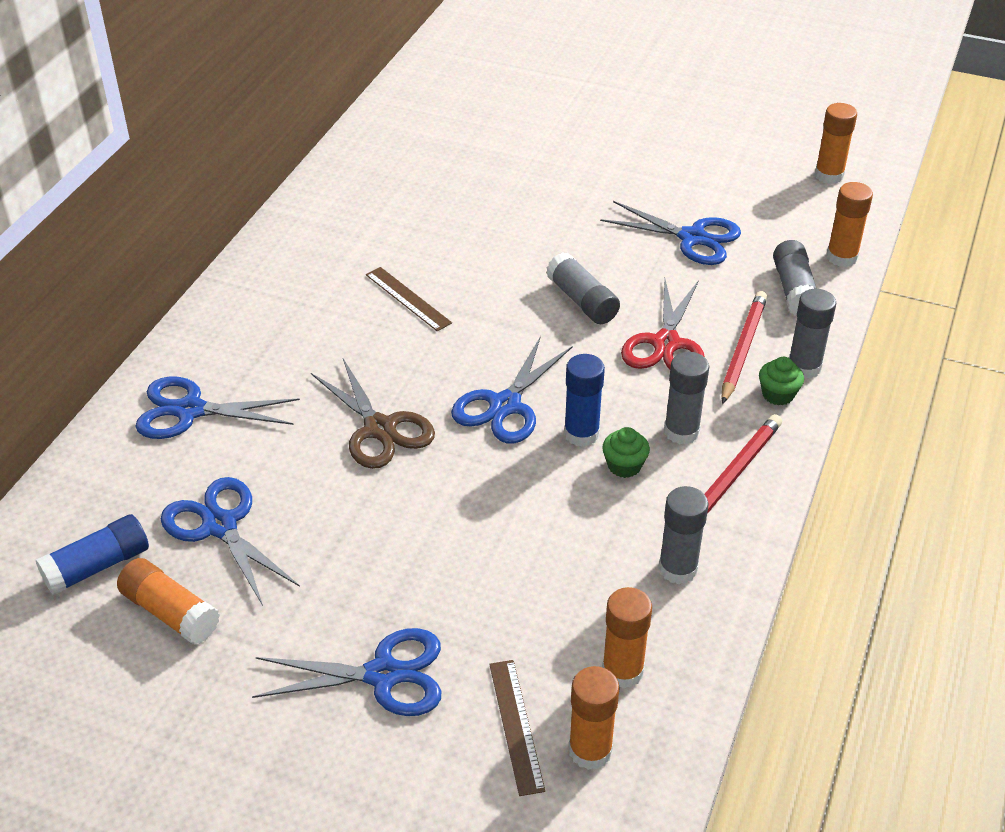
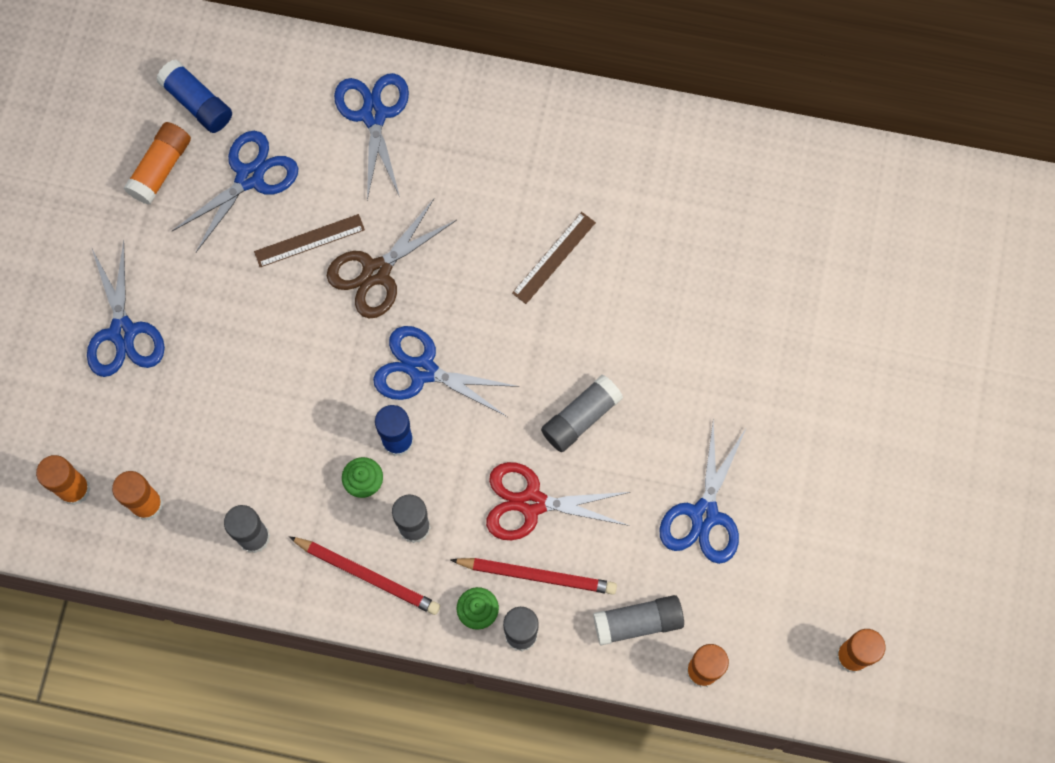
camera: 80 degrees right, 30 degrees up
(516, 725) = (89, 434): brown ruler -> brown ruler (309, 241)

